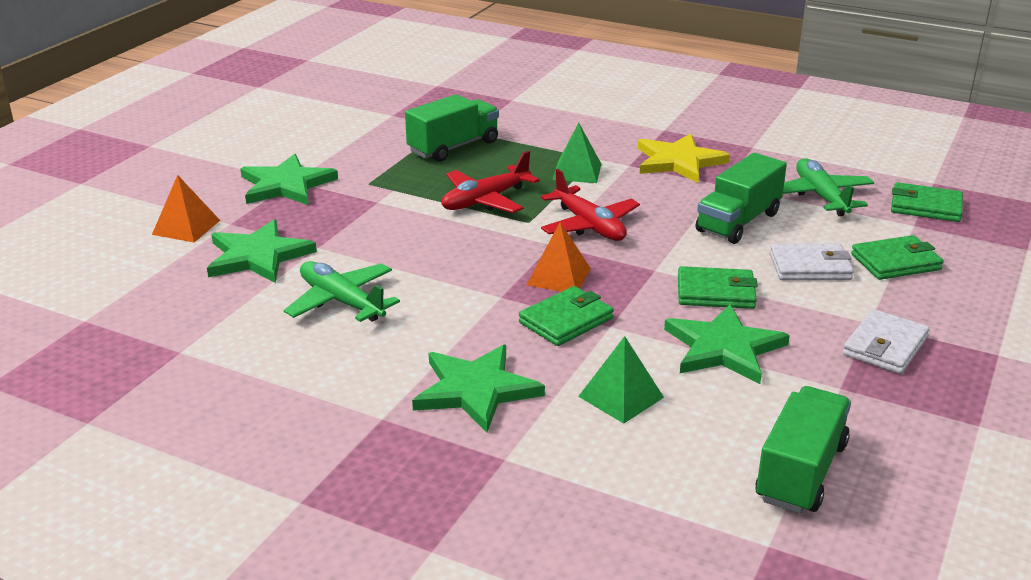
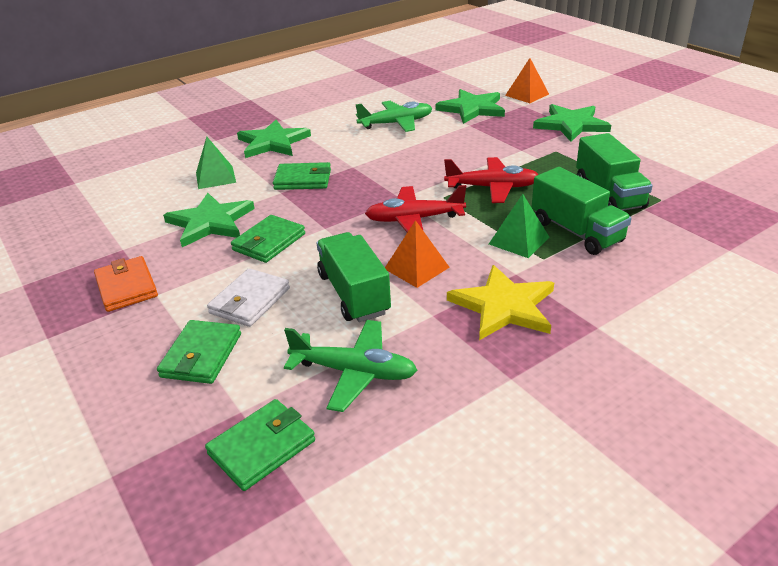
camera: 120 degrees right, 5 degrees up
(485, 200) = (492, 187): red plane -> red plane turned 105 degrees clockwise
(558, 276) = (354, 189): orange pyramid -> orange pyramid (416, 268)
(566, 320) = (303, 180): green wallet -> green wallet turned 75 degrees counterclockwise
(800, 472) = (93, 207): green truck -> green truck (576, 232)
(885, 346) = (126, 287): white wallet -> orange wallet

